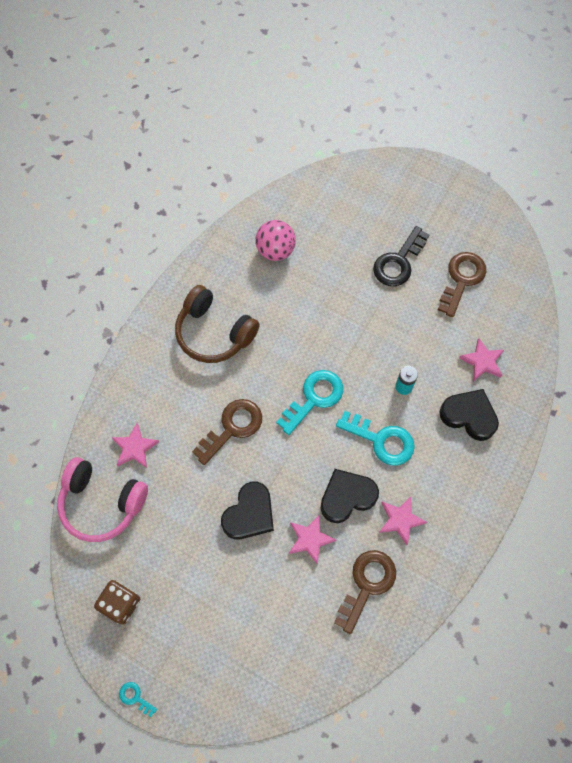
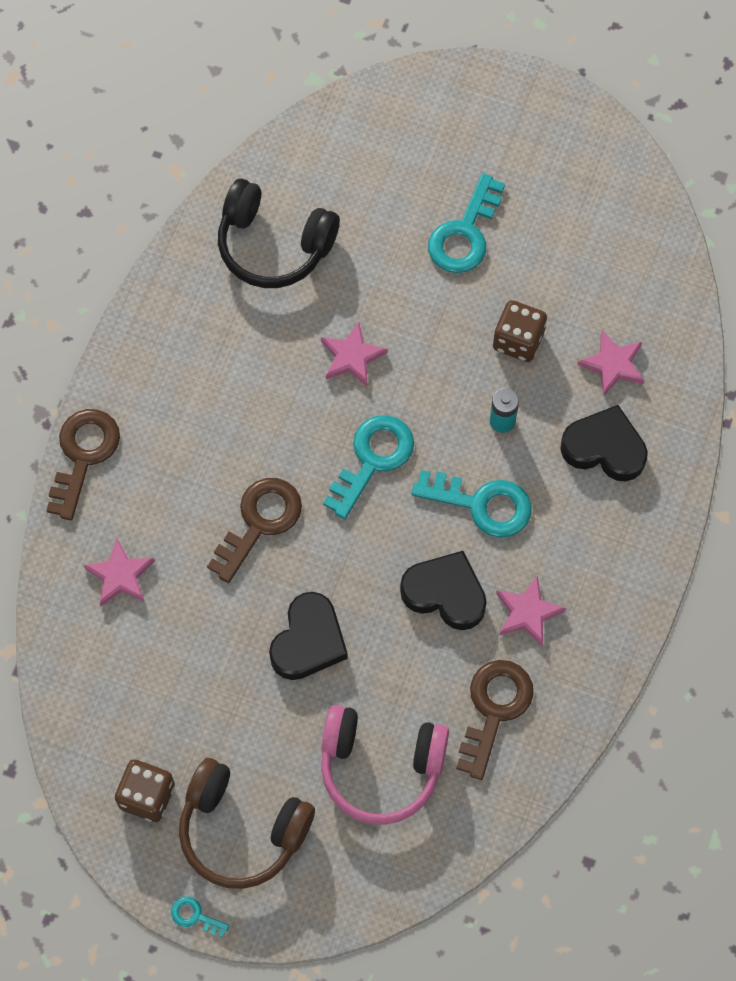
camera: 10 degrees left, 0 degrees up
(102, 503) = (89, 662): pink headphones -> pink headphones (381, 767)
(214, 332) = (204, 386): brown headphones -> brown headphones (242, 830)
(275, 250) = (274, 245): pink ball -> black headphones
(310, 539) = (402, 661): pink star -> pink star (352, 357)
(347, 497) = (445, 593): black heart -> black heart turned 60 degrees clockwise
(398, 262) = (465, 233): black key -> turquoise key
(422, 336) = (518, 340): none -> brown dice
(462, 279) = (564, 245): brown key -> brown key (83, 455)

